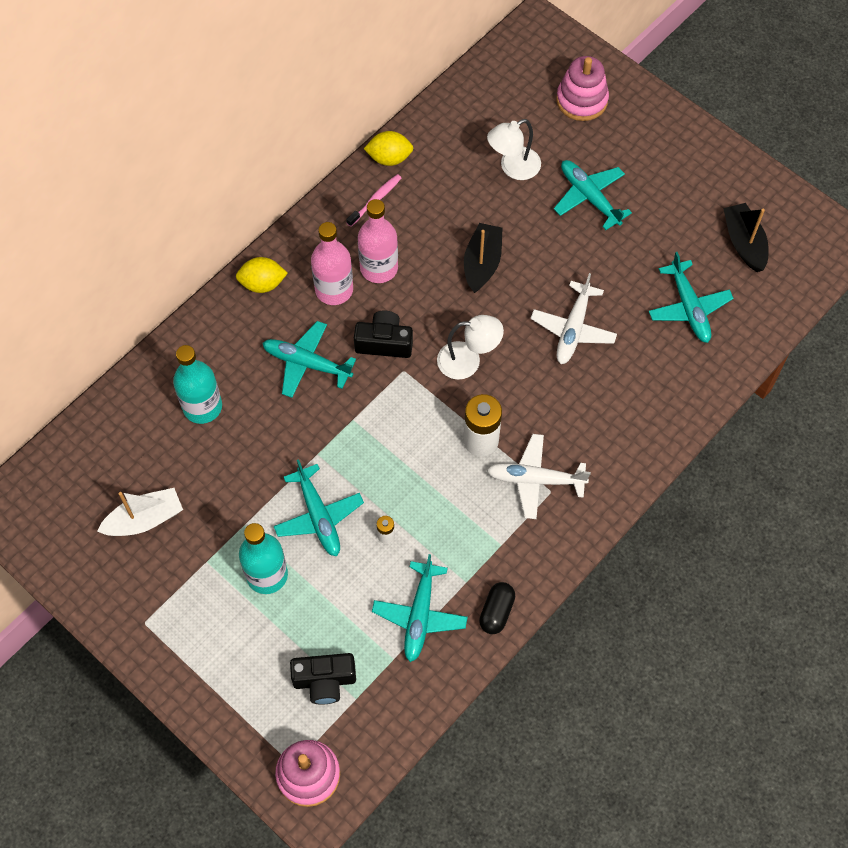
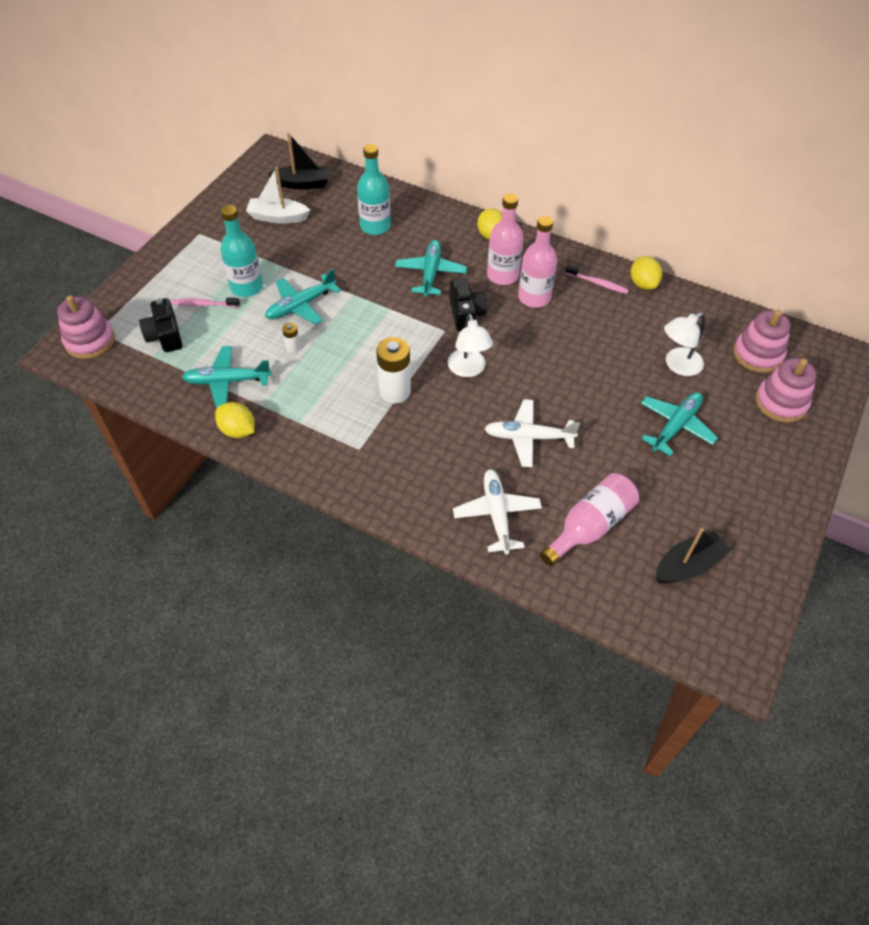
camera: 75 degrees right, 10 degrees down
(145, 519) = (278, 217): white boat -> white boat turned 135 degrees clockwise
(283, 629) = (204, 304): none -> pink toothbrush
(482, 263) = (568, 362): black boat -> black boat (302, 184)
(496, 612) = (238, 430): black capsule -> yellow lemon
(513, 168) = (677, 365): white lamp -> white lamp turned 75 degrees counterclockwise
(517, 94) = (757, 354): none -> pink stacking toy
(535, 480) = (367, 436): white plane -> white plane (496, 515)
(688, 307) = (589, 526): turquoise plane -> pink bottle

